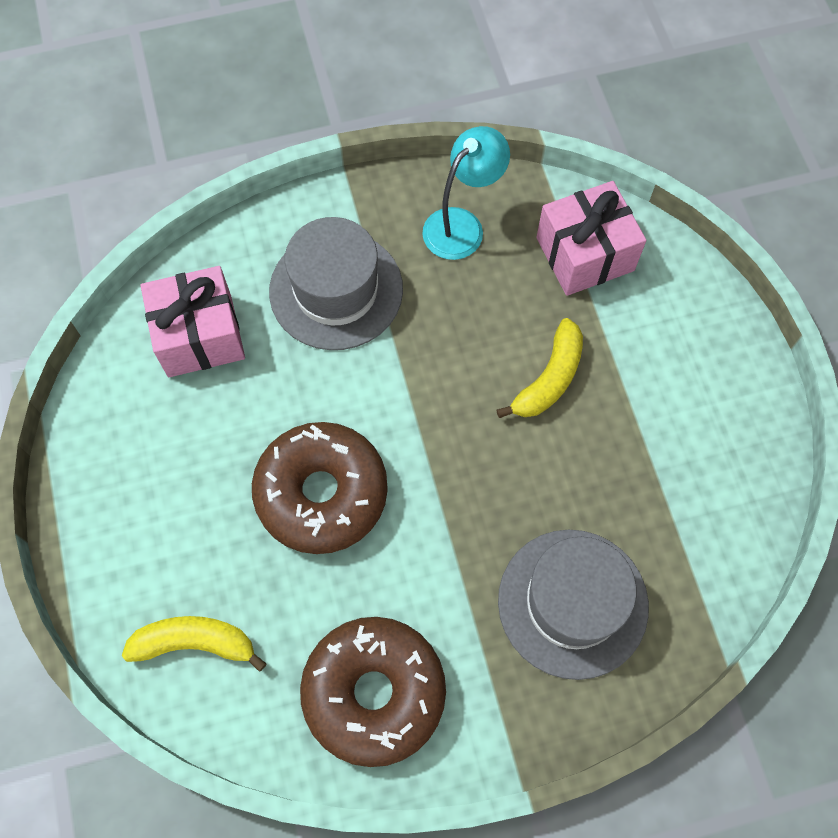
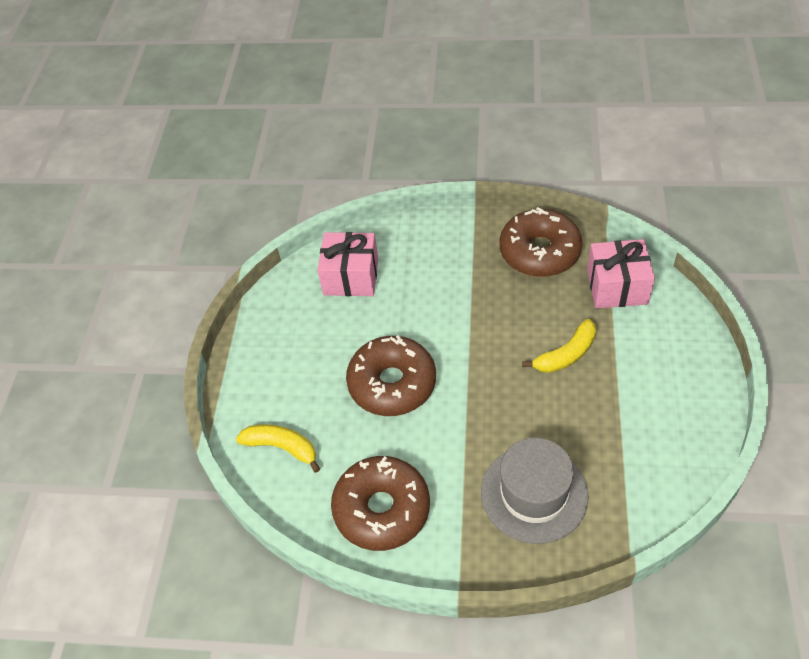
camera: 25 degrees right, 15 degrees down
(336, 290) = (444, 271): grey hat -> none
(462, 225) = (539, 252): turquoise lamp -> brown donut

